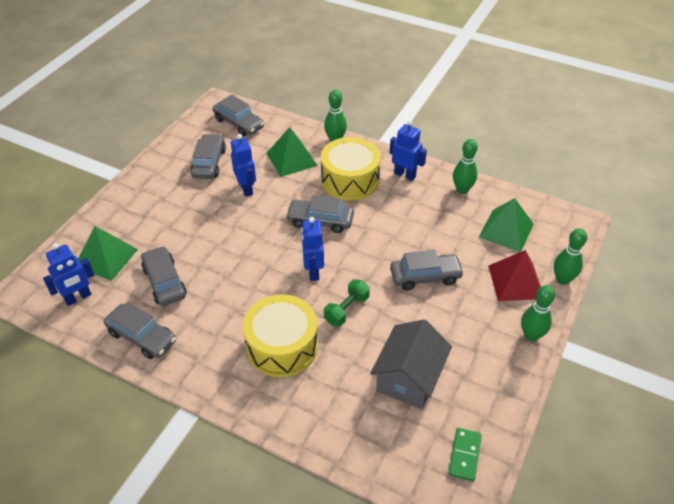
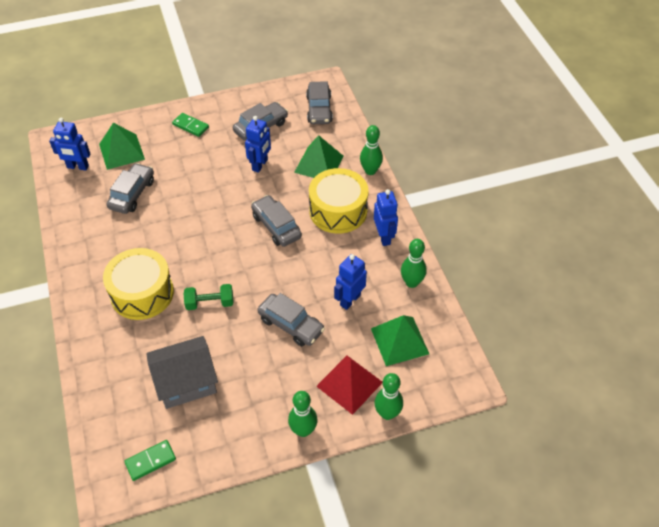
camera: 45 degrees right, 5 degrees up
(142, 337) = (79, 220): grey car -> none
(145, 199) = (190, 126): none -> green domino
(313, 271) = (224, 259): blue robot -> blue robot (350, 300)

